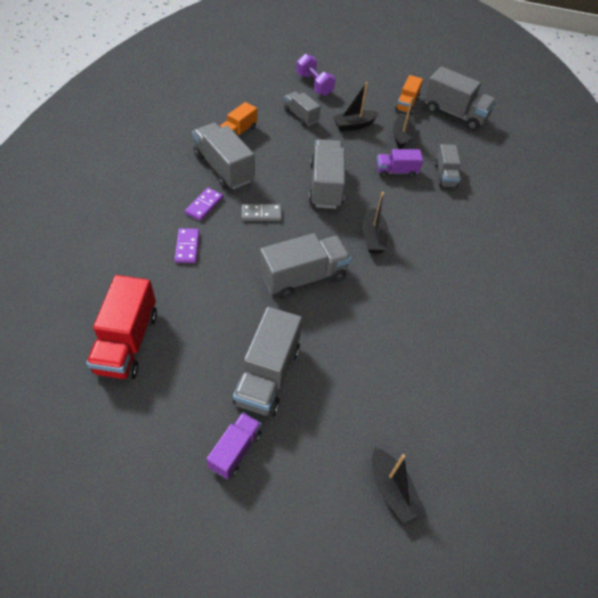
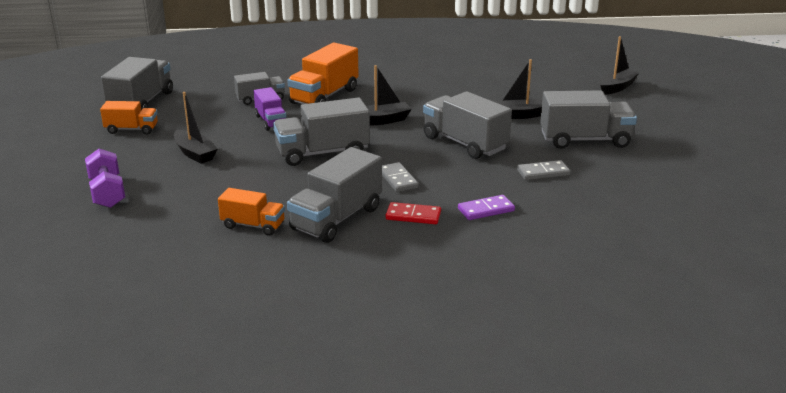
camera: 105 degrees left, 25 degrees down
(127, 342) = (633, 209): red truck -> none
(204, 205) = (413, 216): purple domino -> red domino
(223, 309) = (543, 172): none -> grey domino
(235, 450) = (661, 140): purple truck -> none
(301, 116) = (191, 189): grey truck -> none
(314, 84) = (107, 193): purple dumbbell -> purple dumbbell turned 60 degrees counterclockwise
(402, 135) = (201, 125): black boat -> black boat (519, 115)
(440, 215) = (324, 96): none -> orange truck

